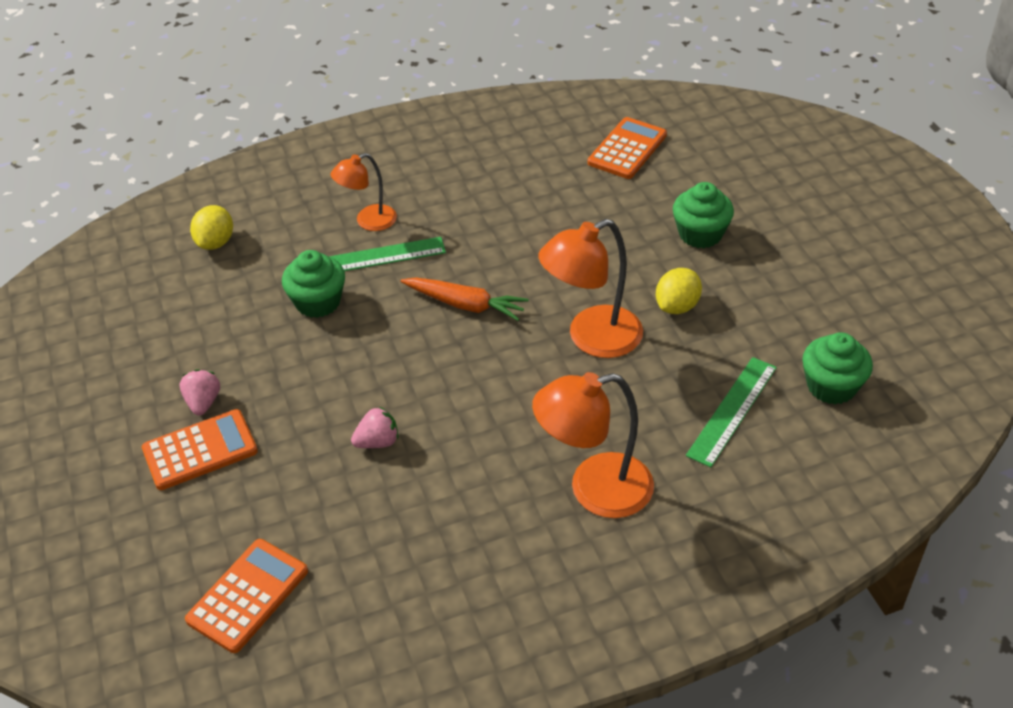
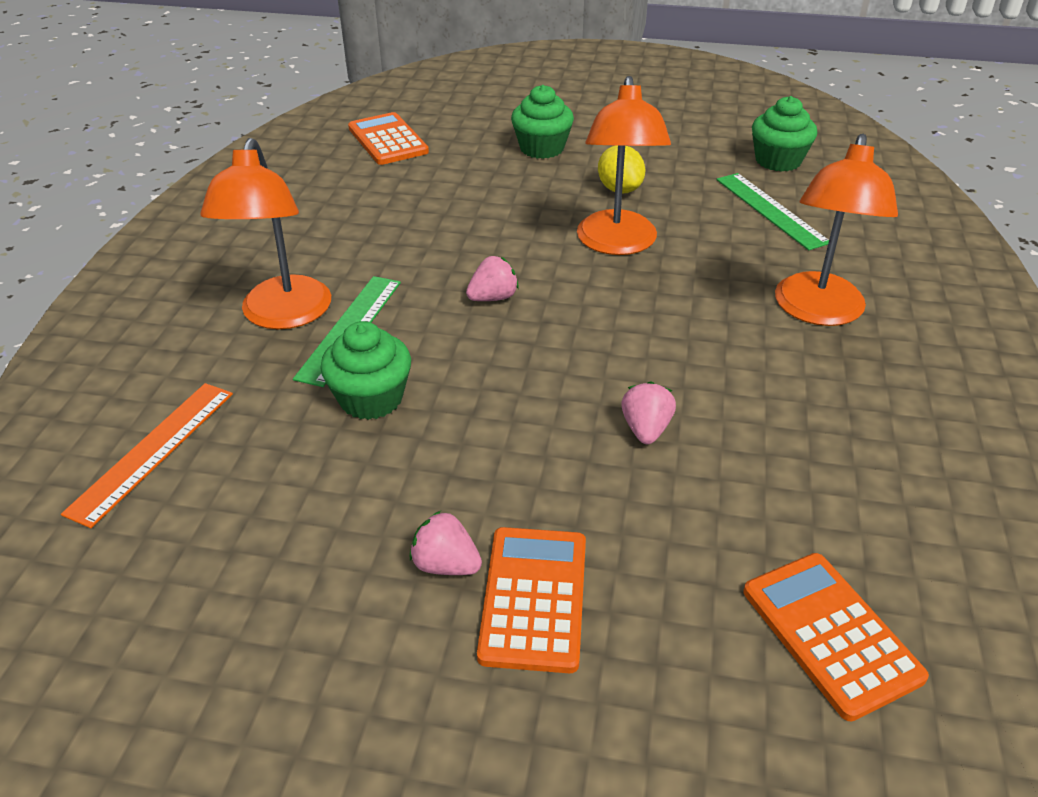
camera: 60 degrees left, 5 degrees down
(216, 242) = (152, 451): yellow lemon -> orange ruler
(368, 221) = (283, 315): orange lamp -> orange lamp, size x1.65
(465, 305) = (493, 298): orange carrot -> pink strawberry

